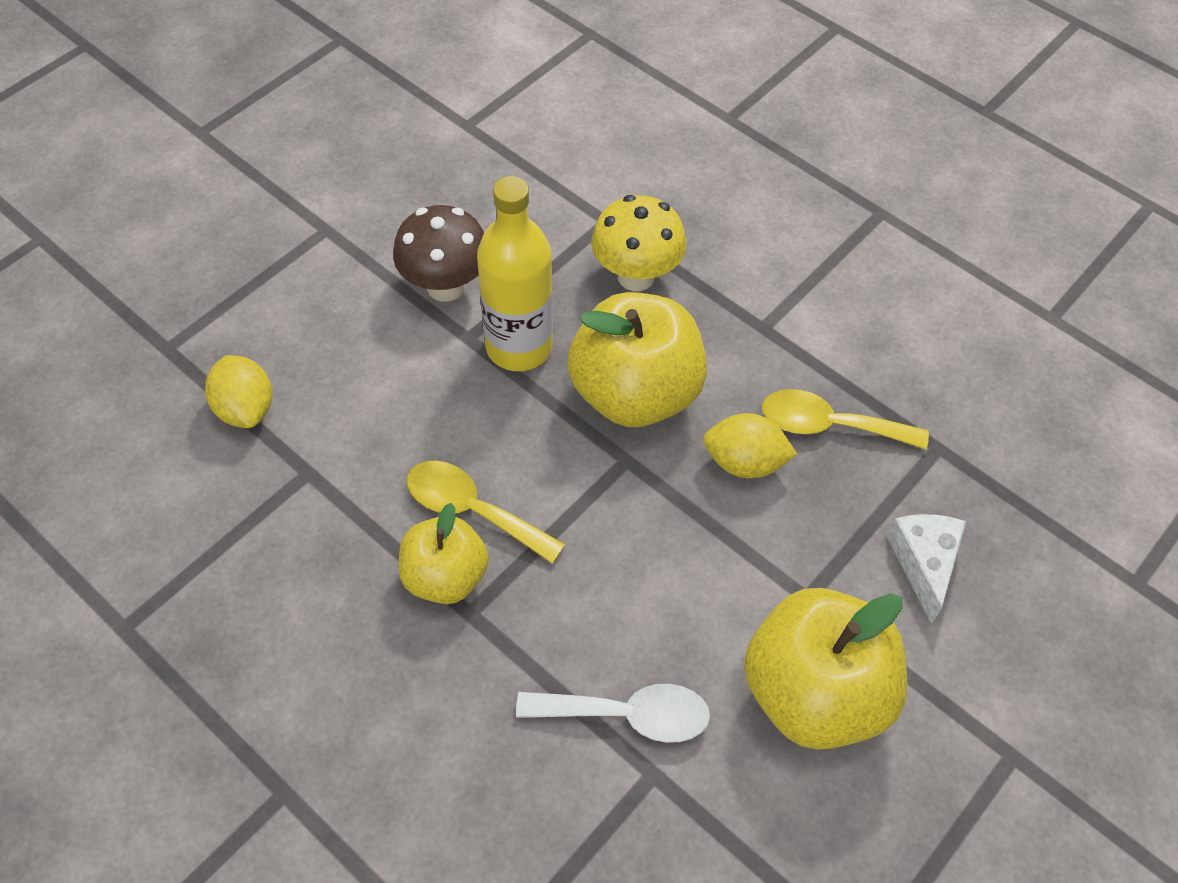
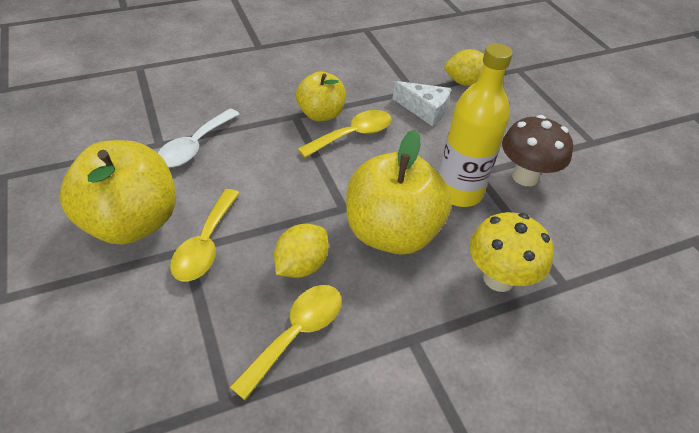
camera: 115 degrees right, 10 degrees down
(786, 580) = (205, 244): none -> yellow spoon
(924, 563) = (151, 329): white cheese -> white cheese (425, 110)

